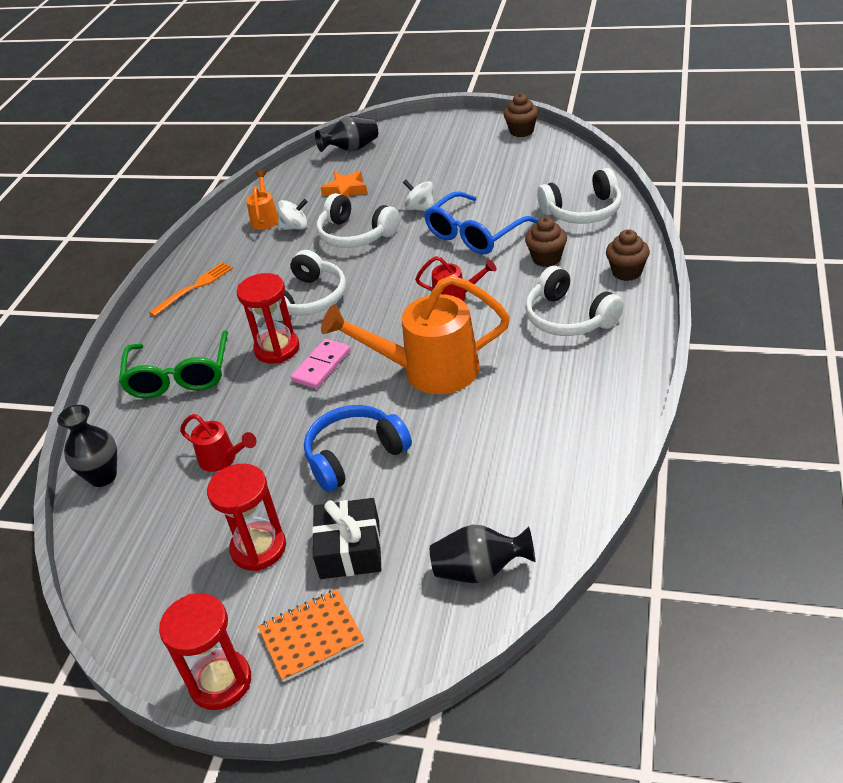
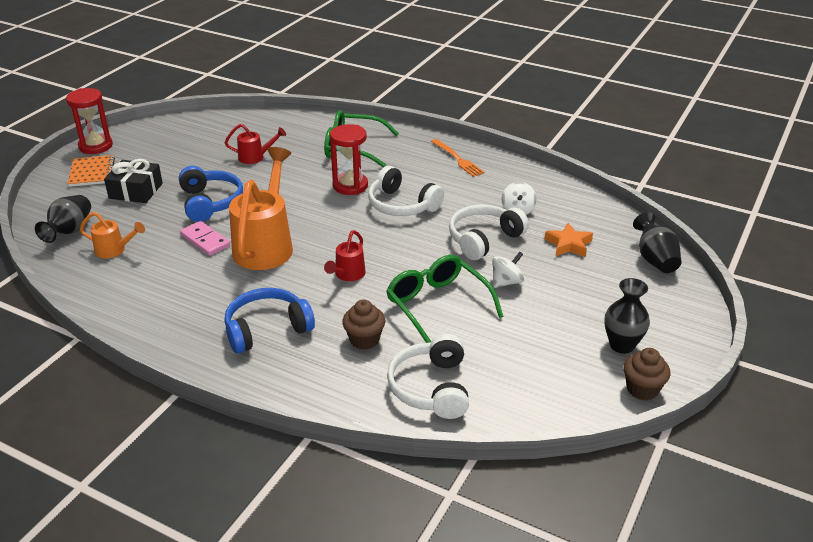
camera: 100 degrees right, 5 degrees down
(103, 476) = (279, 120): black vase -> black vase (622, 345)
(222, 459) = (255, 157): red watering can -> red watering can turned 135 degrees counterclockwise
(258, 548) = (169, 163): red hourglass -> none
(265, 218) = (543, 197): orange watering can -> orange watering can (114, 250)
(321, 366) = (314, 201): pink domino -> pink domino (205, 240)
(474, 234) = (437, 305): blue glasses -> green glasses
(569, 317) = (267, 329): white headphones -> blue headphones
(627, 272) = (303, 385): brown cupcake -> none

